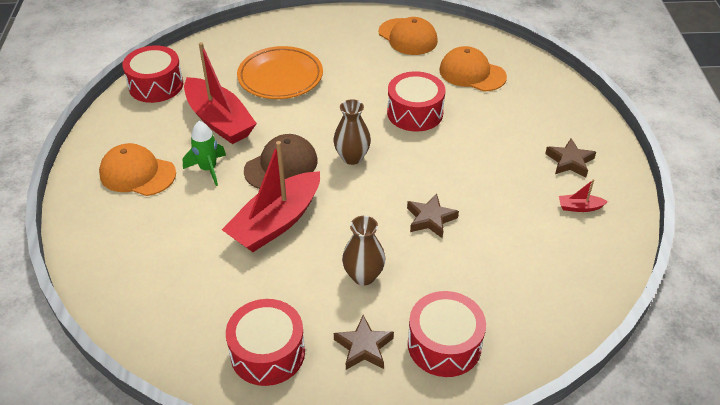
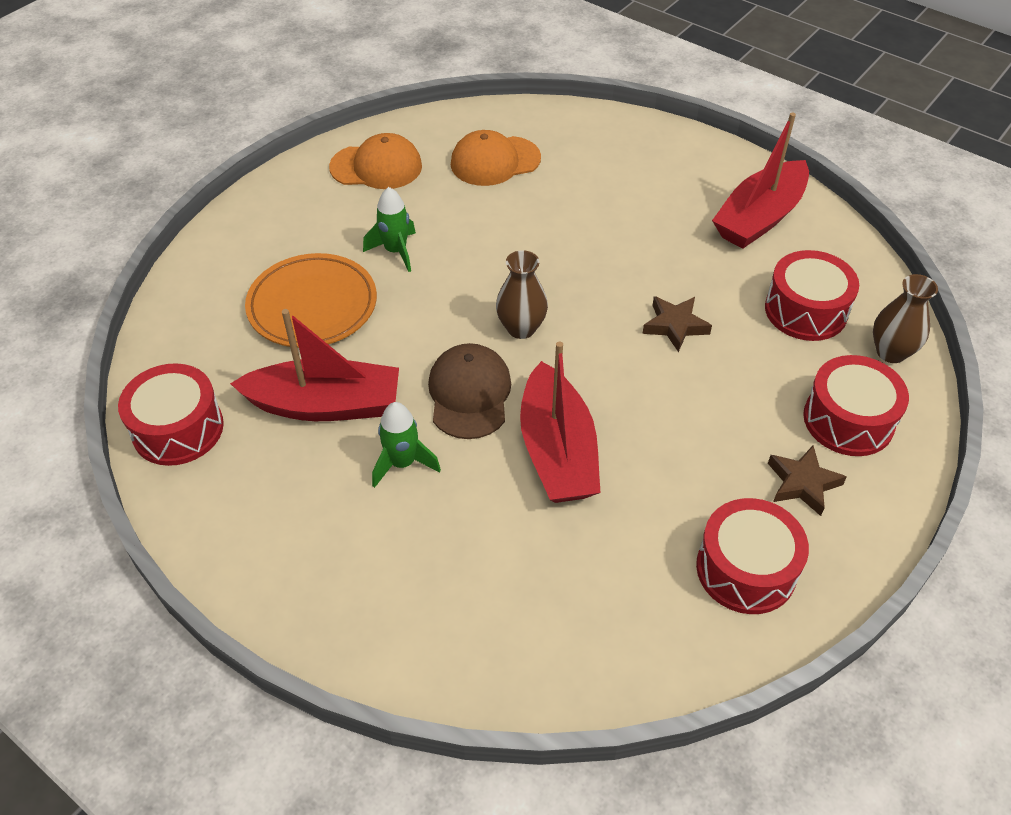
camera: 50 degrees left, 5 degrees up
(137, 173) = (332, 538): orange cap -> none
(353, 80) = (395, 251): none -> green rocket
(363, 276) = (706, 425): brown vase -> brown vase (891, 352)
(415, 113) = (506, 239): red drum -> red drum (805, 310)
(569, 161) = (694, 183): brown star -> none
(579, 207) = (759, 218): red boat -> red boat, size x2.46

